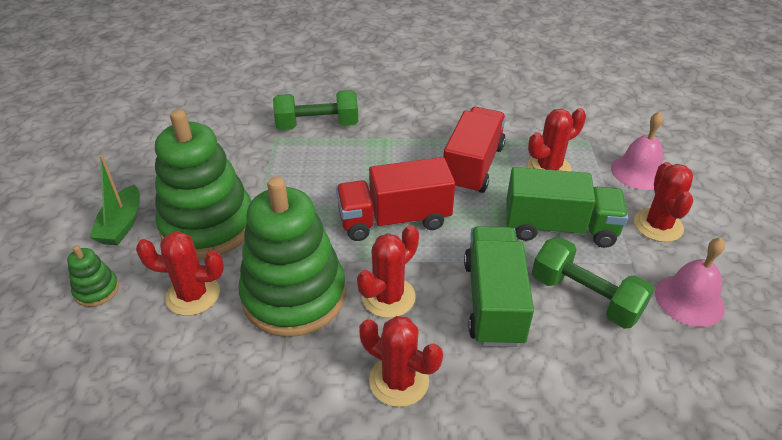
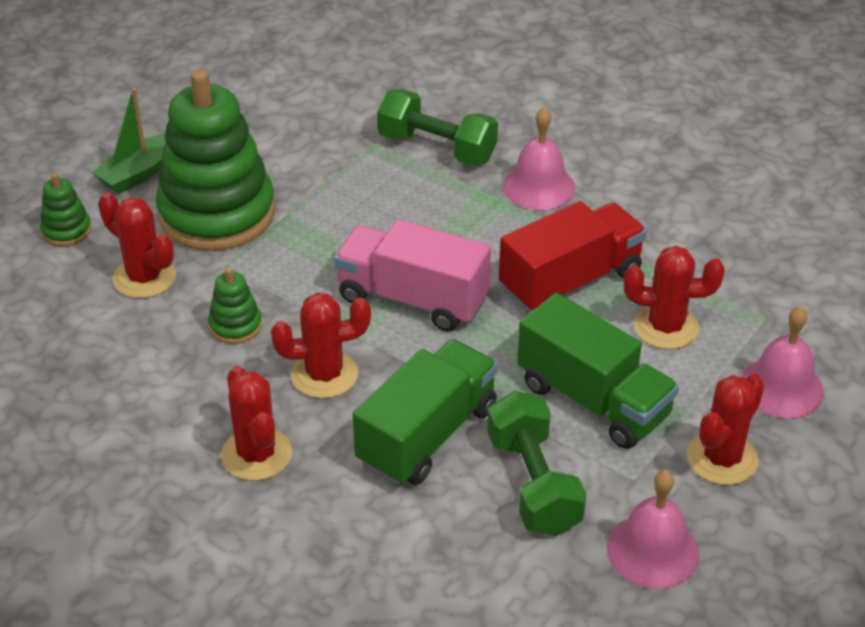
camera: 35 degrees right, 0 degrees up
(294, 295) = (235, 326): green stacking toy -> green stacking toy, size x0.42
(394, 220) = (412, 299): red truck -> pink truck
(399, 122) = (539, 186): none -> pink bell

